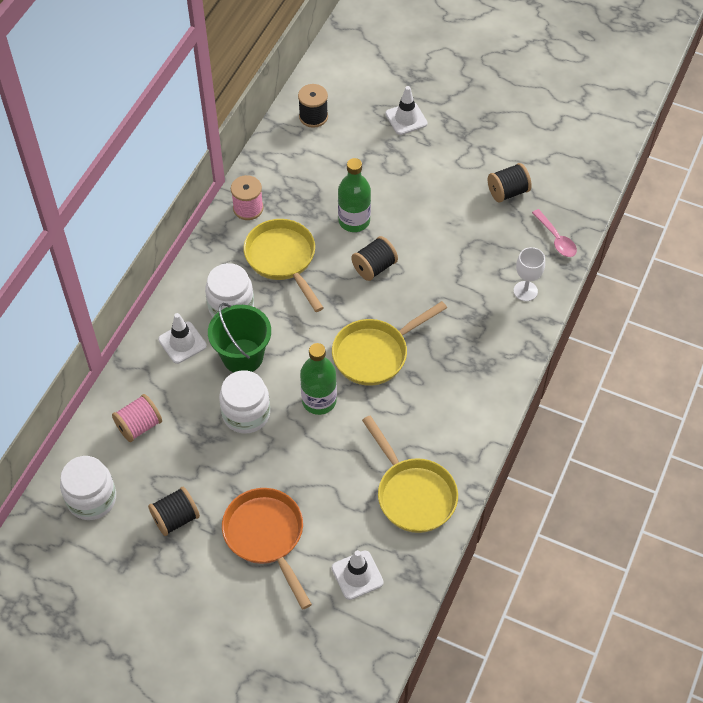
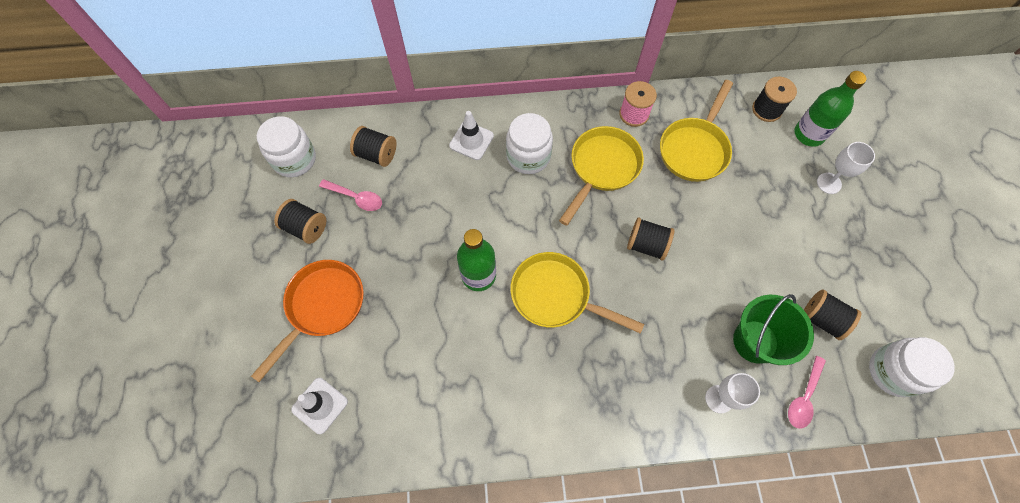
camera: 60 degrees right, 10 degrees up
(139, 426) = (376, 154): pink spool -> black spool
(174, 463) = (356, 198): none -> pink spoon
(242, 356) = (486, 191): green bucket -> green bucket (755, 341)
(246, 414) = (432, 225): white jar -> white jar (893, 371)
(354, 221) = (683, 201): green bottle -> green bottle (809, 134)
(406, 118) = (829, 183): white traffic cone -> white goblet
(413, 494) = (428, 411): yellow pan -> yellow pan (694, 149)

